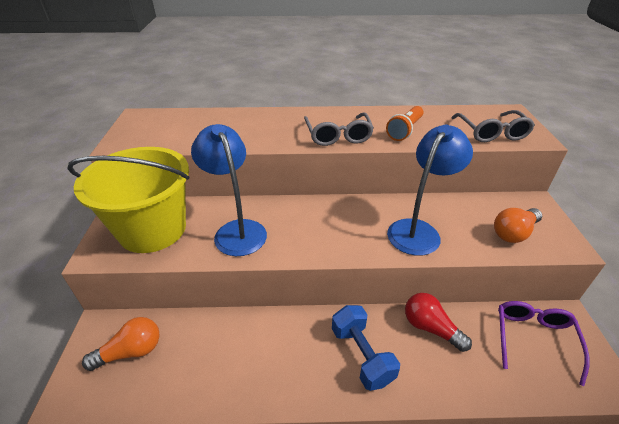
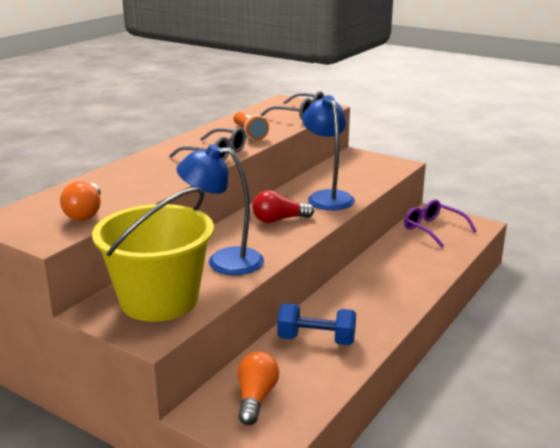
camera: 55 degrees left, 15 degrees down
(361, 355) = (381, 290): blue dumbbell -> blue dumbbell (316, 340)
(430, 328) = (388, 257): red light bulb -> red light bulb (279, 220)
(513, 233) = (371, 172): orange light bulb -> orange light bulb (85, 213)

